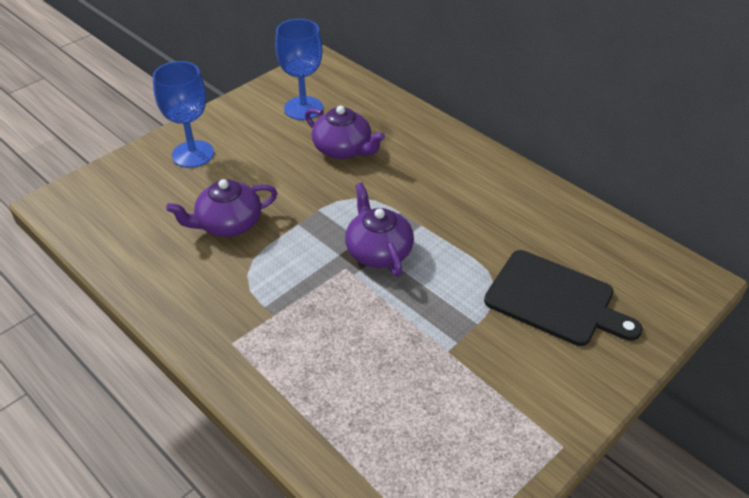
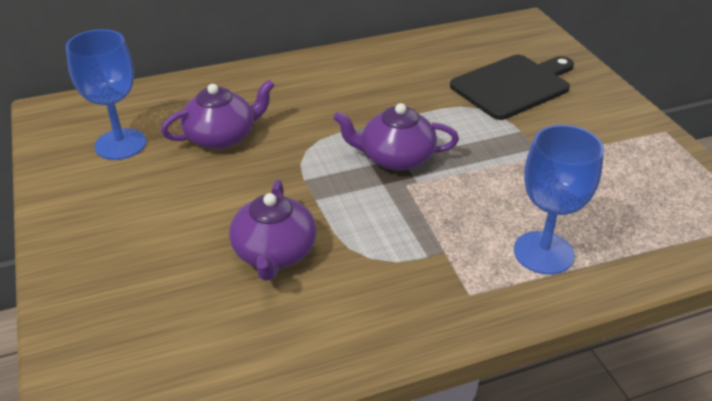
camera: 65 degrees left, 5 degrees down
(193, 154) = (113, 254): blue goblet -> blue goblet (543, 253)

